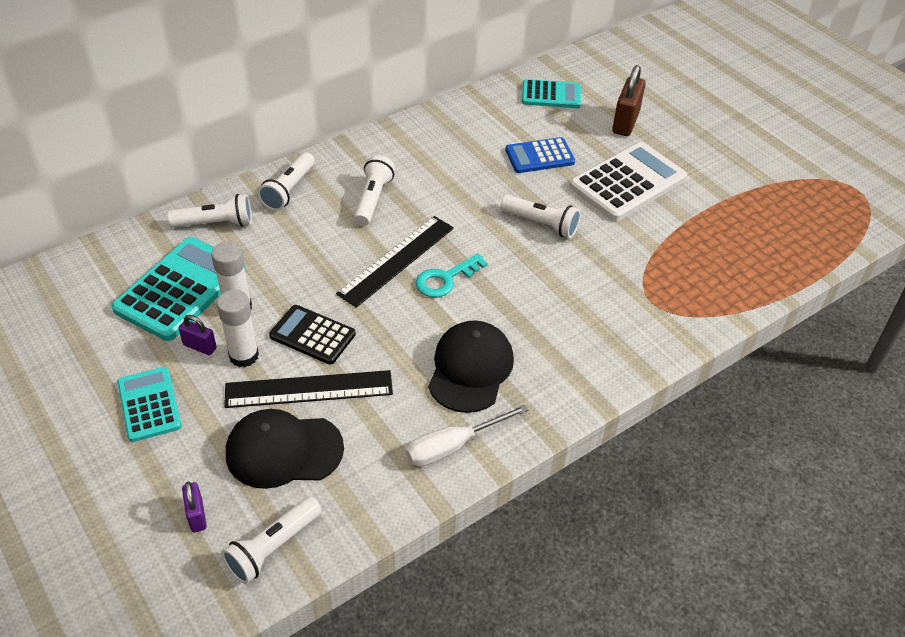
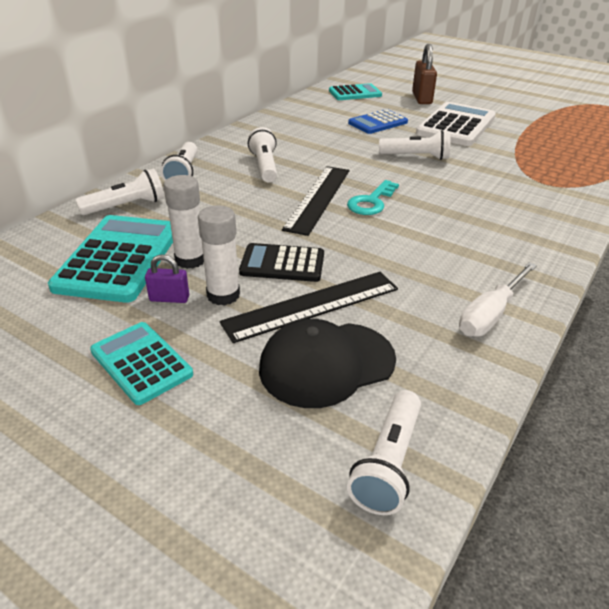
camera: 20 degrees left, 10 degrees down
(197, 515) = (271, 458): purple padlock -> none
(470, 369) = (450, 255): black cap -> none

